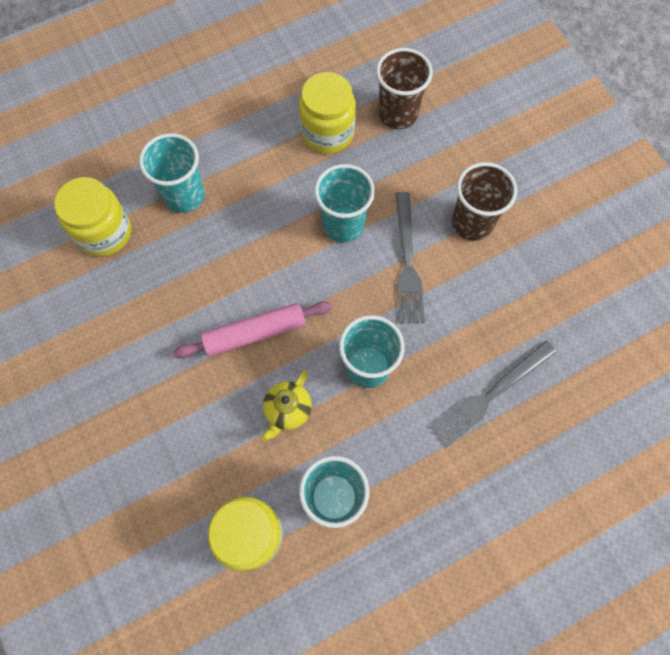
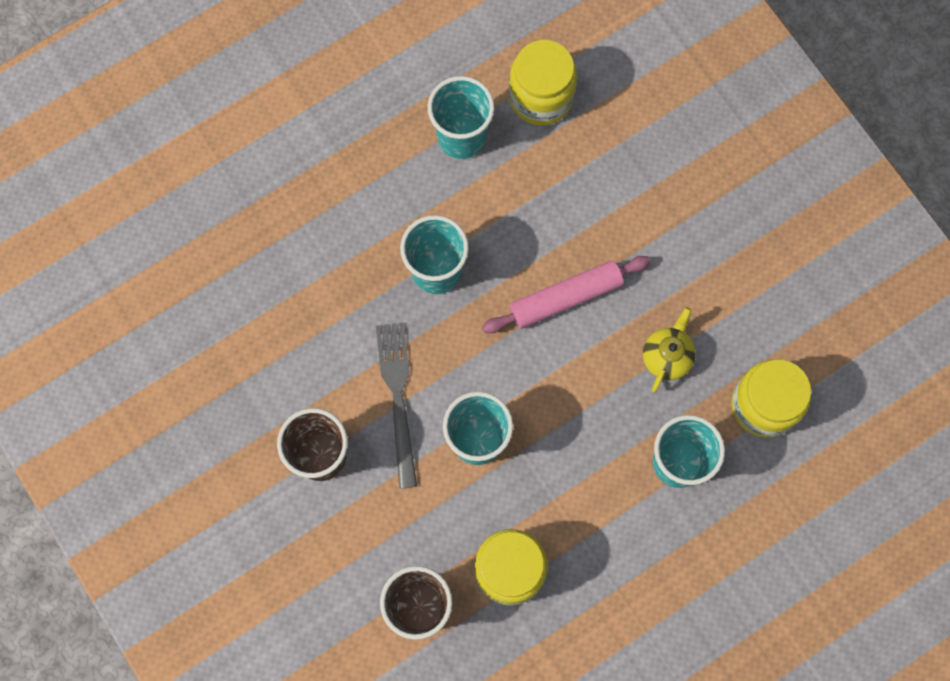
camera: 175 degrees right, 5 degrees up
(287, 410) = (518, 217): yellow teapot -> yellow teapot (667, 356)
(490, 394) = (301, 252): grey fork -> none

